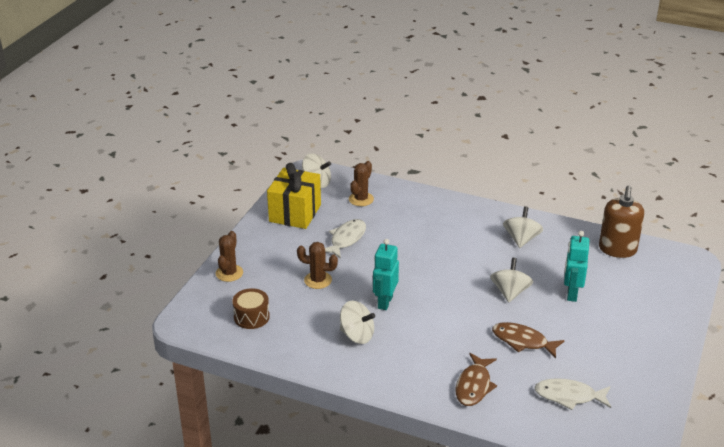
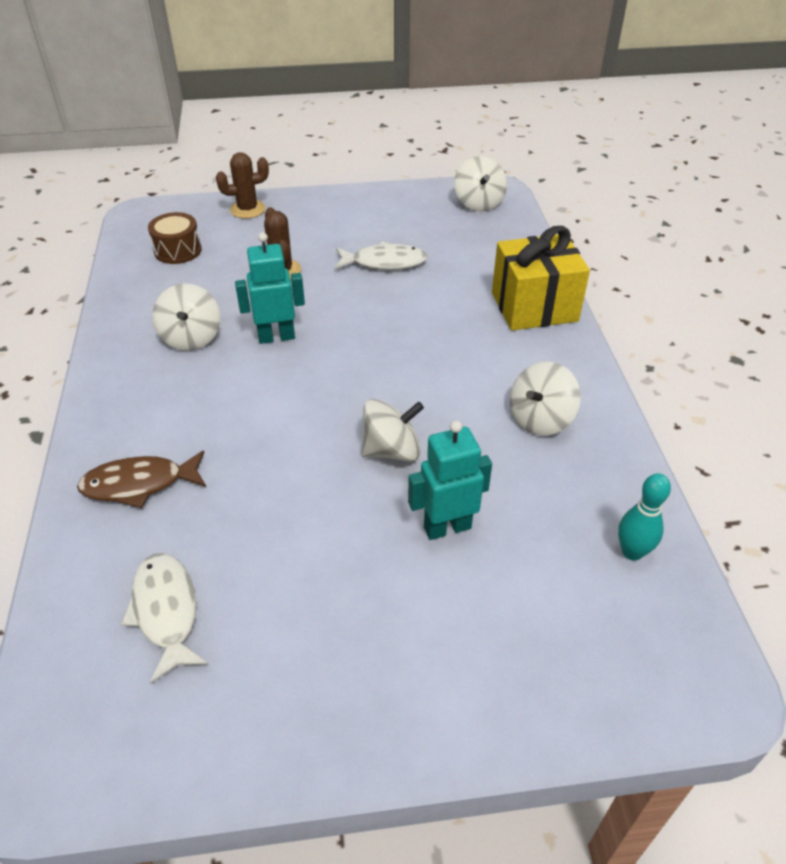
camera: 60 degrees right, 10 degrees up
(295, 213) = (401, 210): yellow gift -> yellow gift (534, 307)
(361, 199) = (480, 244): brown cactus -> none
(521, 239) = (540, 419): white spinning top -> white spinning top turned 150 degrees clockwise
(523, 341) = (278, 505): brown fish -> none
(617, 249) = (632, 552): brown soap dispenser -> turquoise bowling pin

